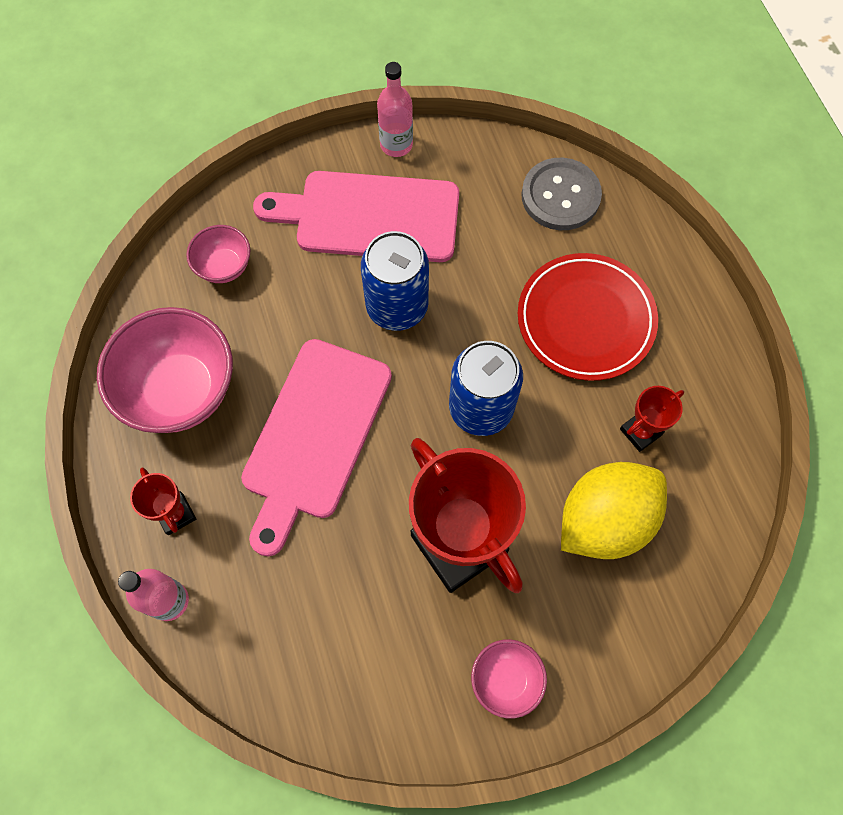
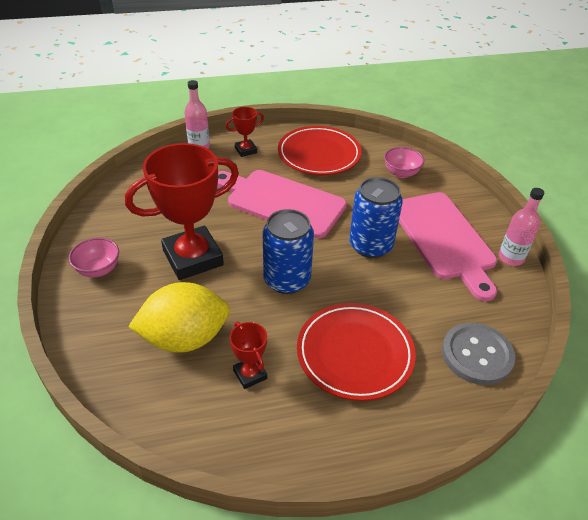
camera: 95 degrees right, 25 degrees down
(180, 390) = (319, 154): pink bowl -> red plate
(370, 217) = (444, 238): pink cutting board -> pink cutting board turned 150 degrees clockwise
(604, 520) = (185, 338): yellow lemon -> yellow lemon turned 75 degrees counterclockwise

